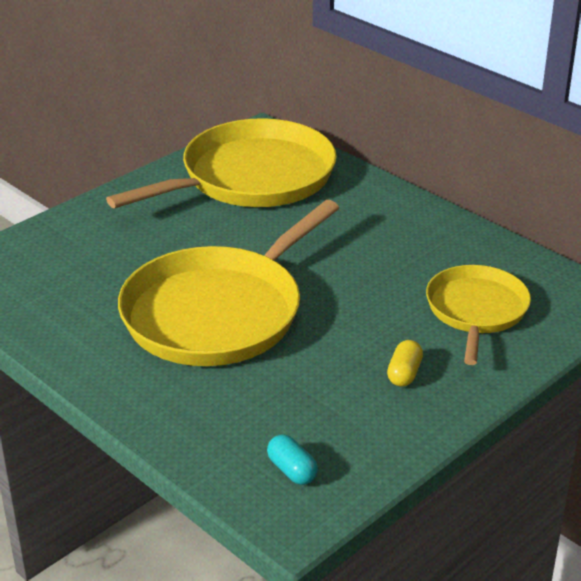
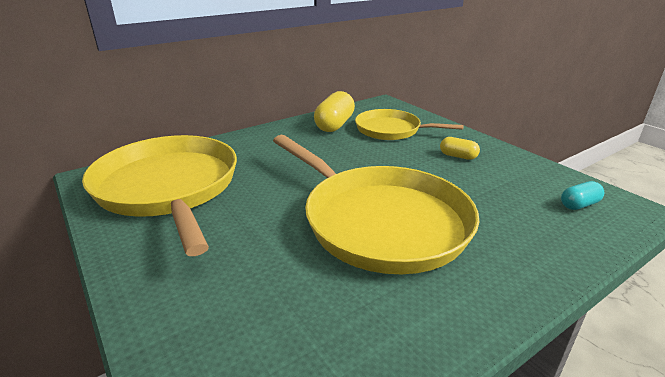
camera: 80 degrees left, 5 degrees down
(470, 258) = (334, 125): none -> yellow capsule

